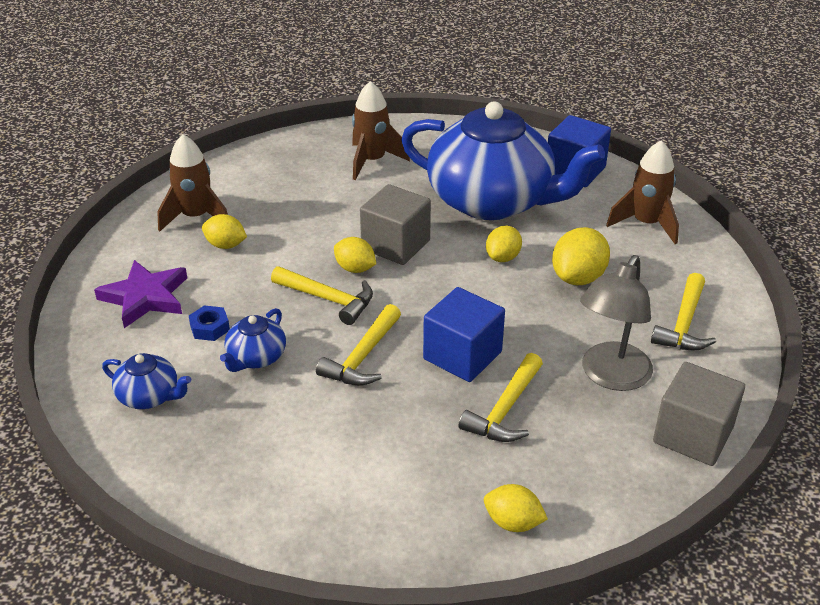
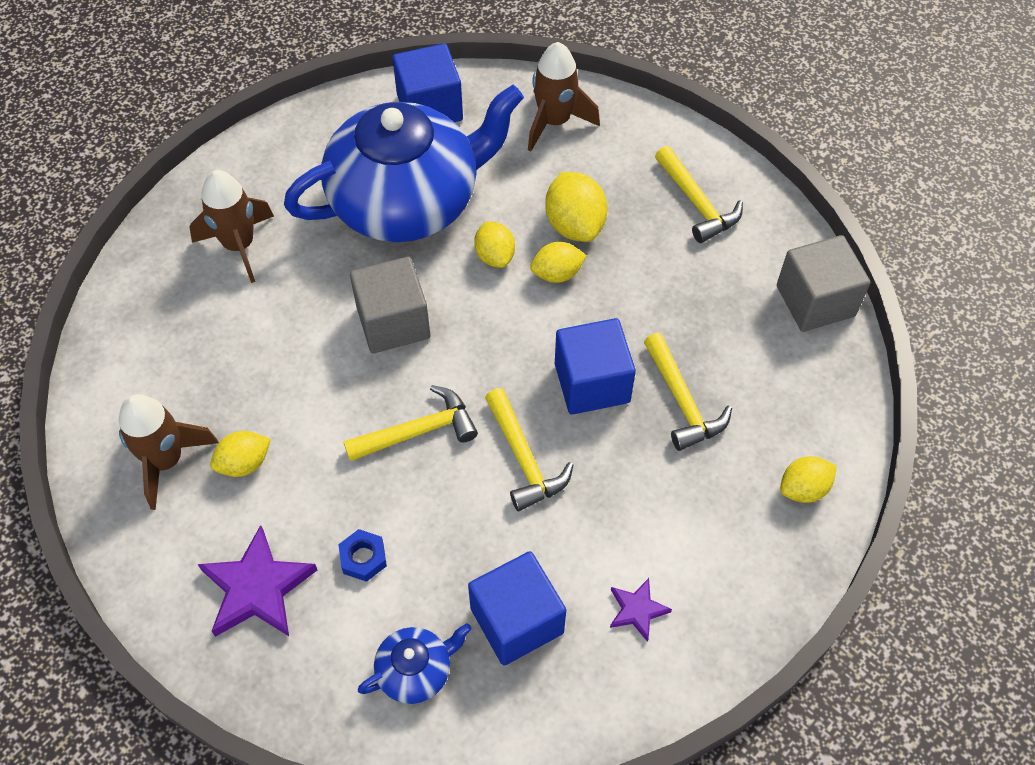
camera: 50 degrees left, 20 degrees up
(233, 423) = (517, 620): none -> blue cube
(256, 357) = (444, 545): blue teapot -> none
(303, 482) = (637, 610): none -> purple star
(355, 269) = (395, 379): yellow lemon -> yellow lemon (557, 274)
(610, 376) = (709, 300): grey lamp -> none

